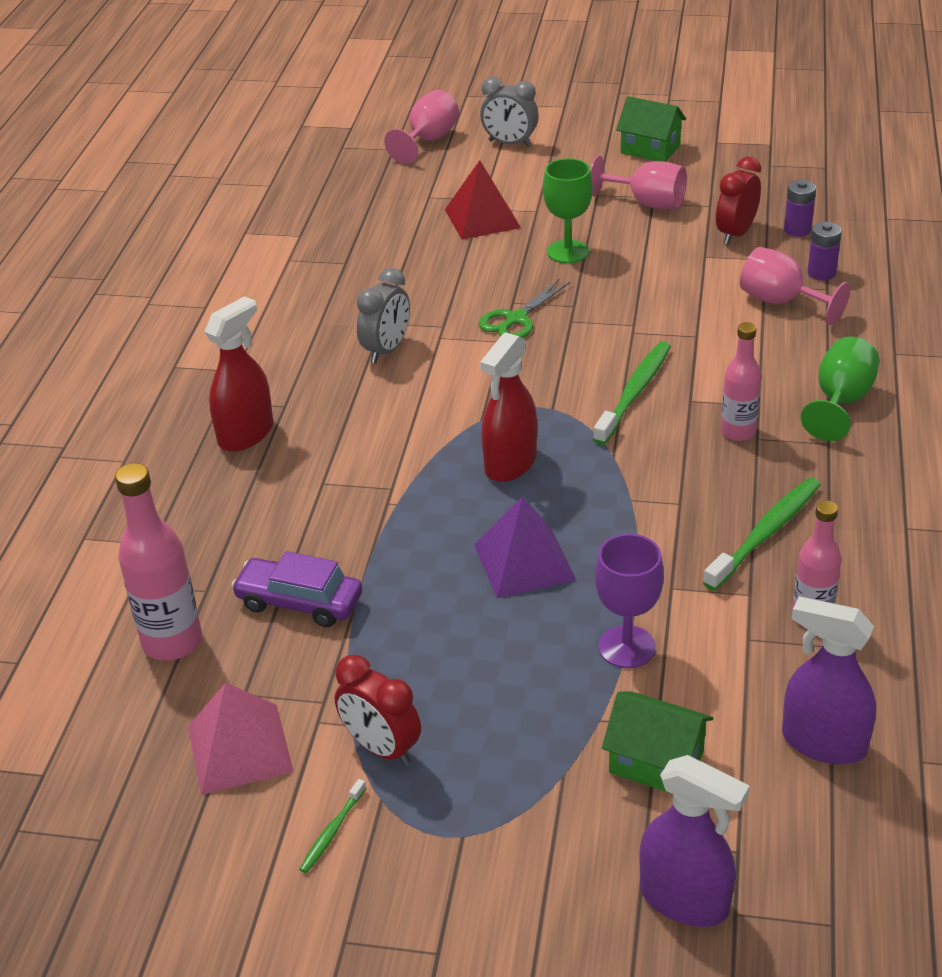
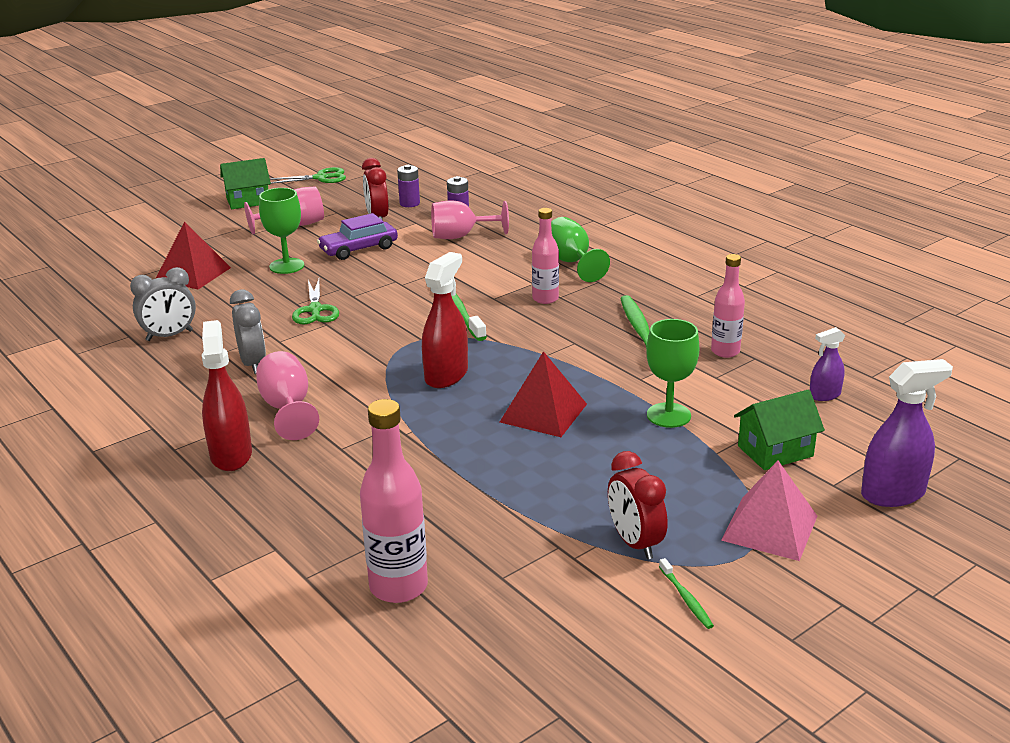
camera: 50 degrees left, 10 degrees down
(240, 748) = (554, 604): pink pyramid -> pink pyramid (770, 528)
(299, 602) = (445, 512): purple car -> purple car (358, 249)
(381, 748) = (635, 543): red clock -> red clock turned 75 degrees clockwise
(428, 140) = (70, 251): pink goblet -> pink goblet (287, 408)
(510, 143) = (140, 231): grey clock -> grey clock (169, 336)
(510, 463) = (446, 375): red spray bottle -> red spray bottle turned 135 degrees counterclockwise
(524, 562) = (543, 413): purple pyramid -> red pyramid
(627, 647) = (668, 415): purple goblet -> green goblet
(761, 150) = (321, 178): none -> green scissors
(823, 743) = (824, 395): purple spray bottle -> purple spray bottle, size x0.57

